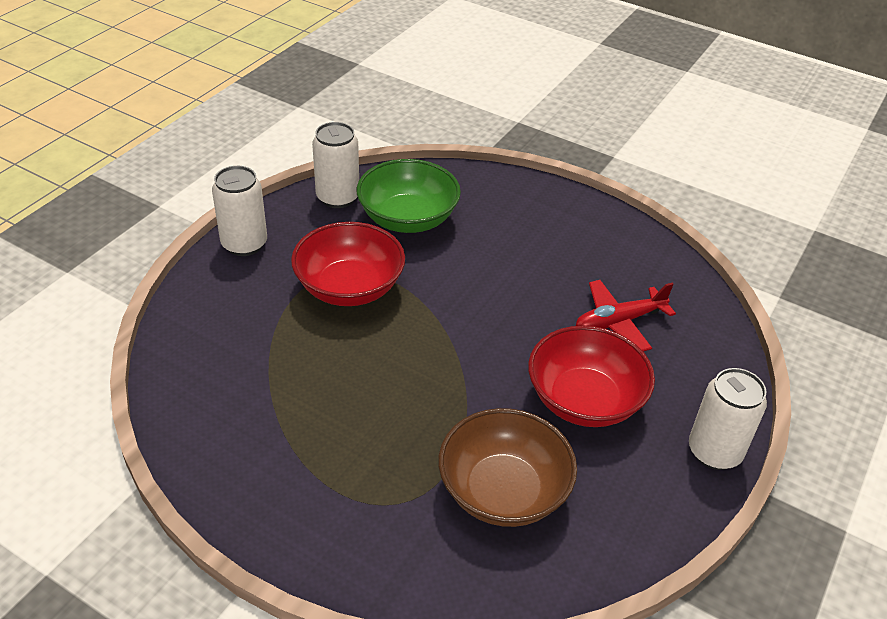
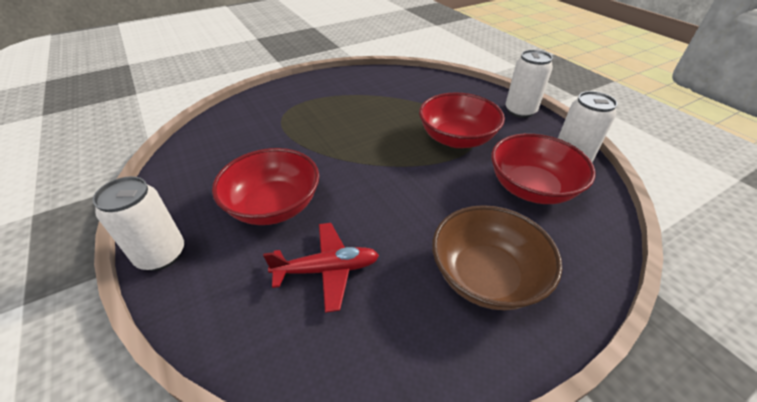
camera: 120 degrees right, 0 degrees up
(408, 218) = (531, 188): green bowl -> red bowl
(503, 491) = (252, 145): brown bowl -> brown bowl (486, 276)
(619, 322) = (327, 270): red plane -> red plane turned 75 degrees clockwise

